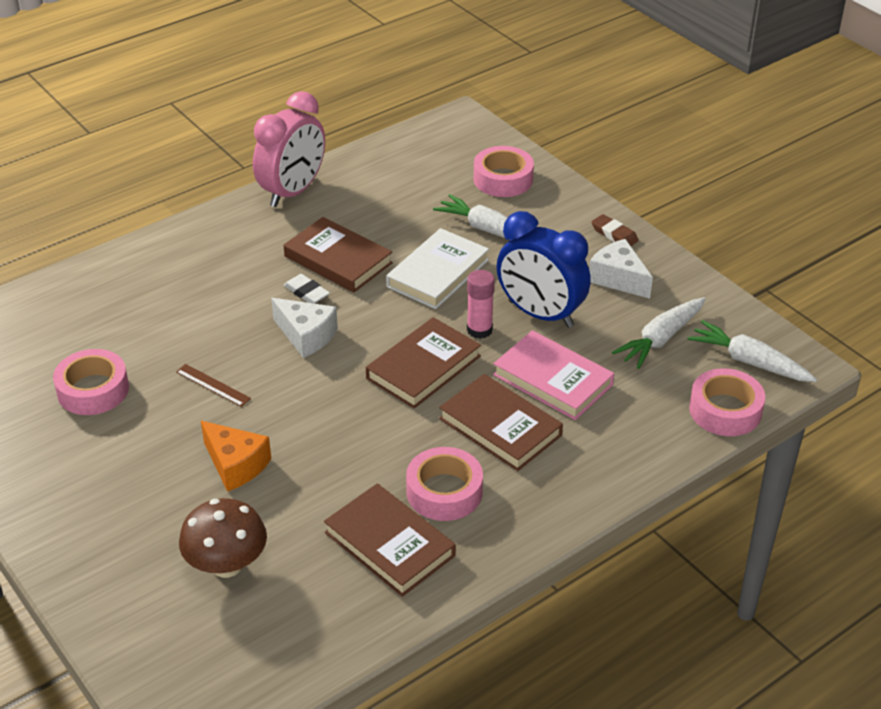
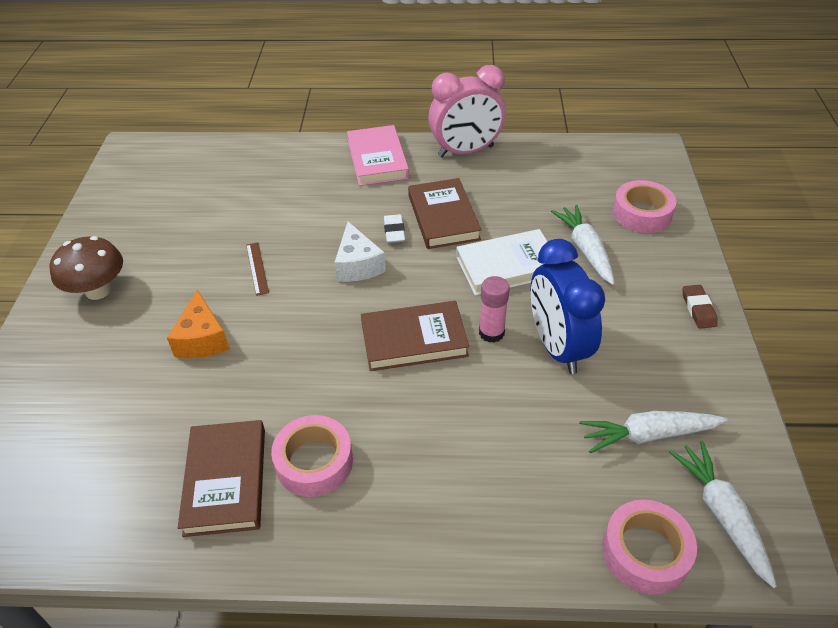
camera: 40 degrees right, 5 degrees up
(93, 390) = (186, 230): pink tape -> none
(227, 565) = (108, 417): brown mushroom -> brown mushroom (98, 291)
(500, 427) = (419, 431): brown book -> none
(553, 379) = (508, 415): pink book -> pink book (377, 159)
(618, 279) = (662, 353): white cheese -> none

